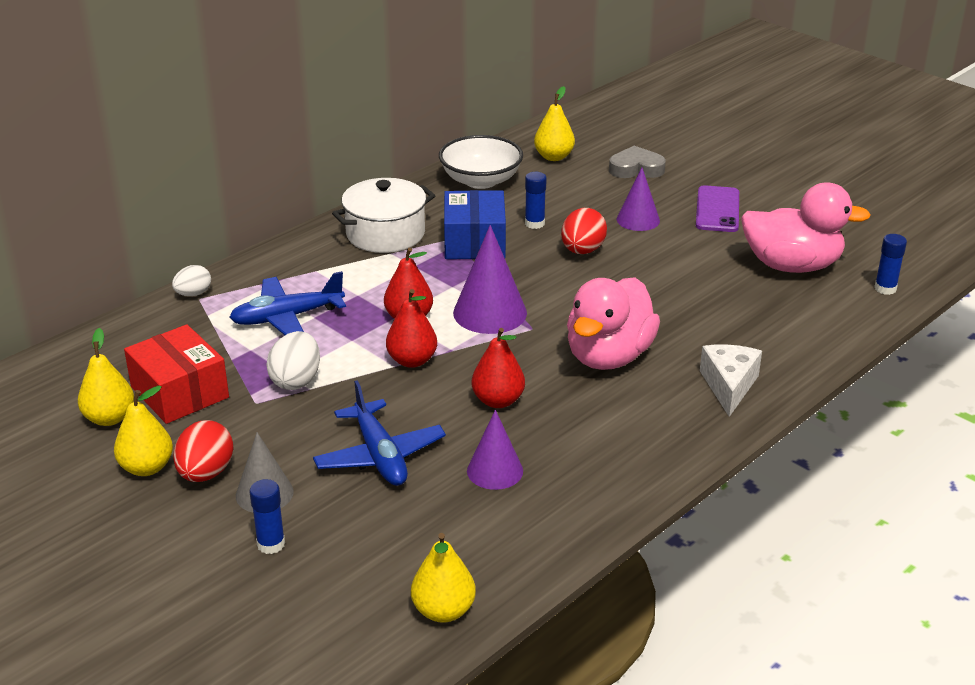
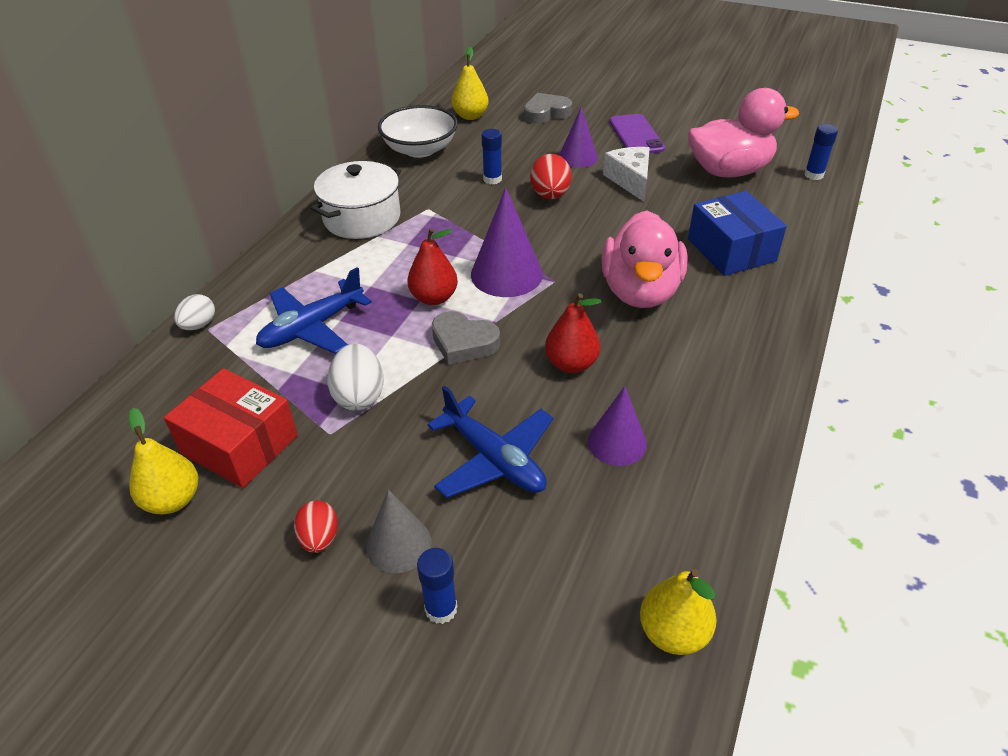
camera: 20 degrees left, 10 degrees up
(147, 467) = (247, 552): yellow pear -> none
(206, 473) = (319, 538): red egg -> red egg, size x0.66
(412, 360) = (463, 342): red pear -> grey heart
(474, 242) = (449, 208): blue box -> blue box (731, 250)
(729, 386) = (760, 294): white cheese -> white cheese (630, 180)

